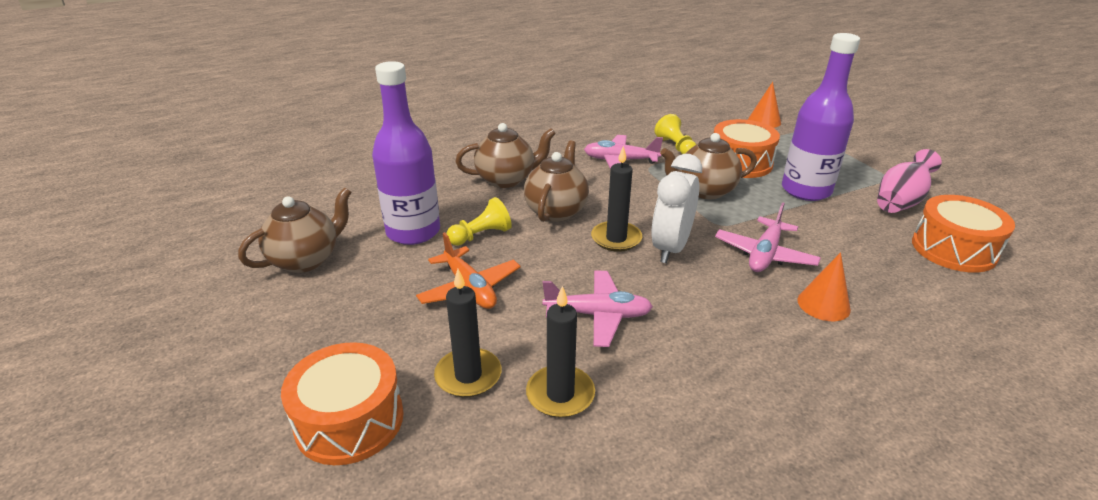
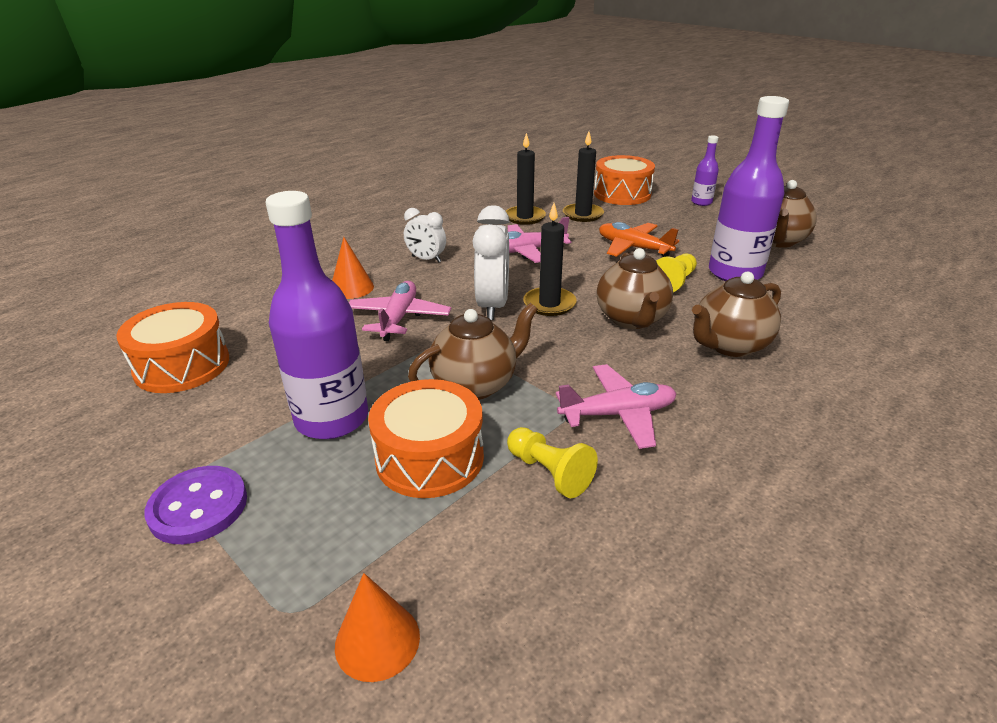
camera: 160 degrees right, 0 degrees up
(268, 357) = (701, 202): none -> purple bottle
(733, 332) = (426, 259): none -> white clock
(868, 166) = (198, 507): none -> purple button
(900, 201) = (195, 429): pink vase -> none

